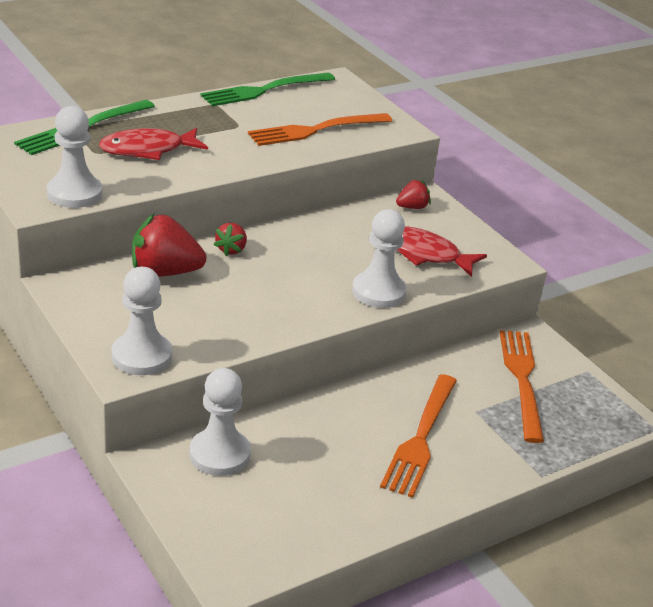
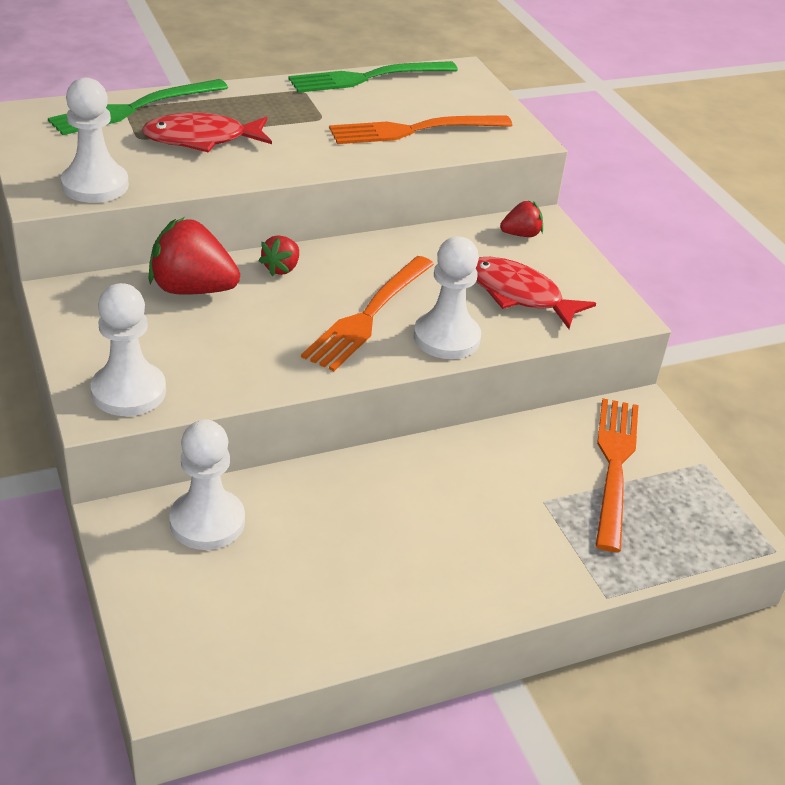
camera: 10 degrees right, 5 degrees up
(421, 438) = (463, 528): orange fork -> orange fork (369, 315)

